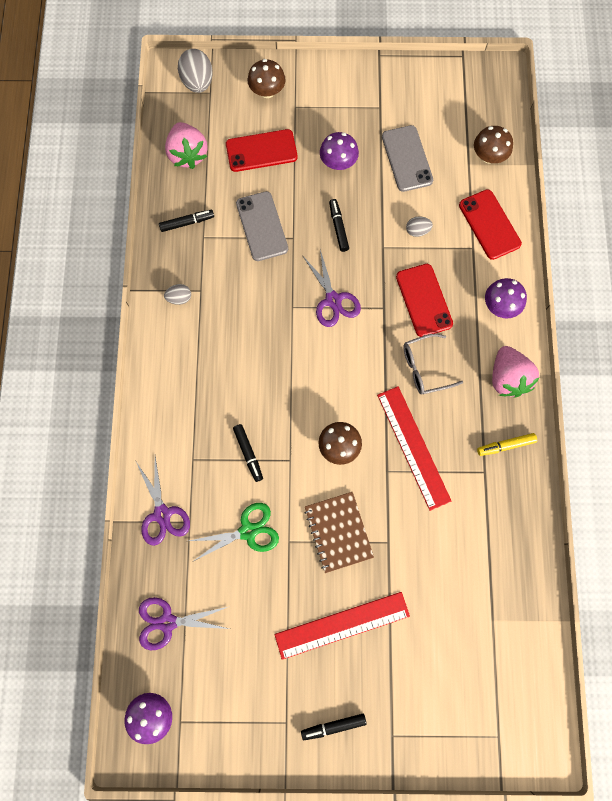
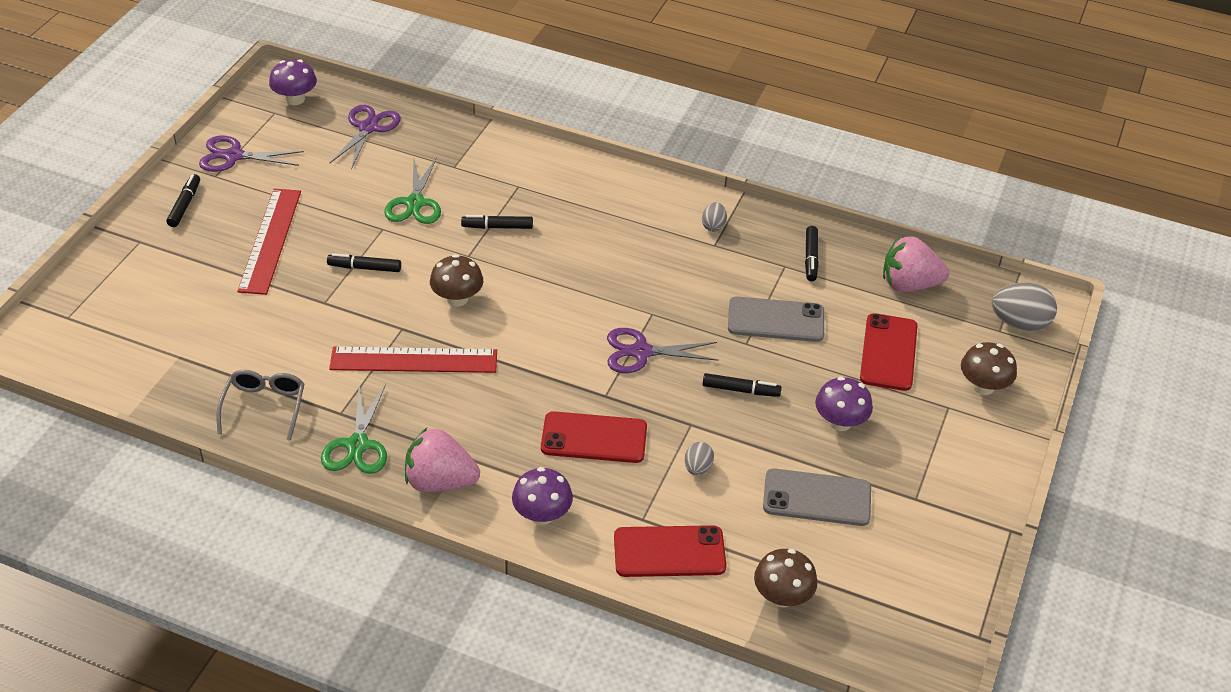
camera: 110 degrees right, 30 degrees down
(162, 514) = (476, 151): purple scissors -> purple scissors (233, 156)
(338, 532) = (364, 268): brown notebook -> black marker
(424, 368) = (503, 405): grey glasses -> grey glasses (264, 406)
(505, 445) = (357, 445): yellow marker -> green scissors

